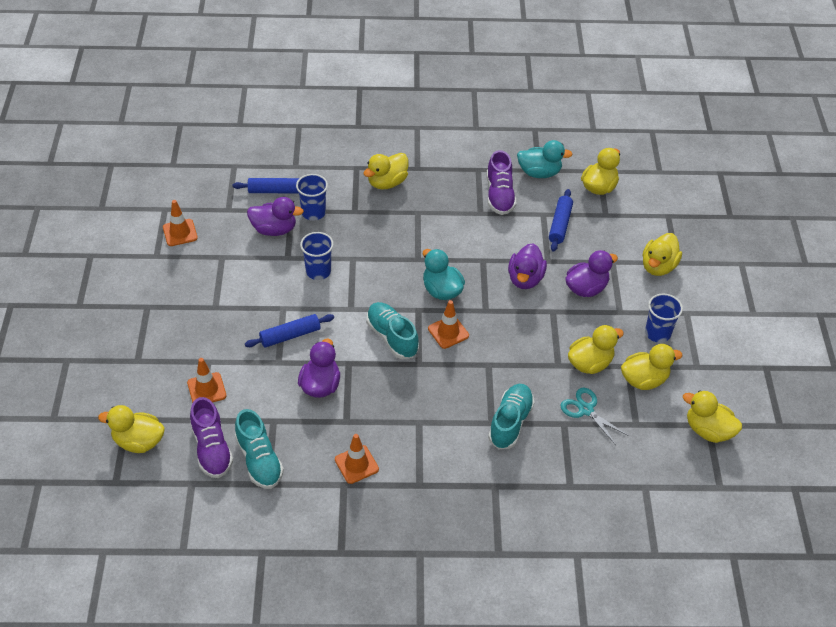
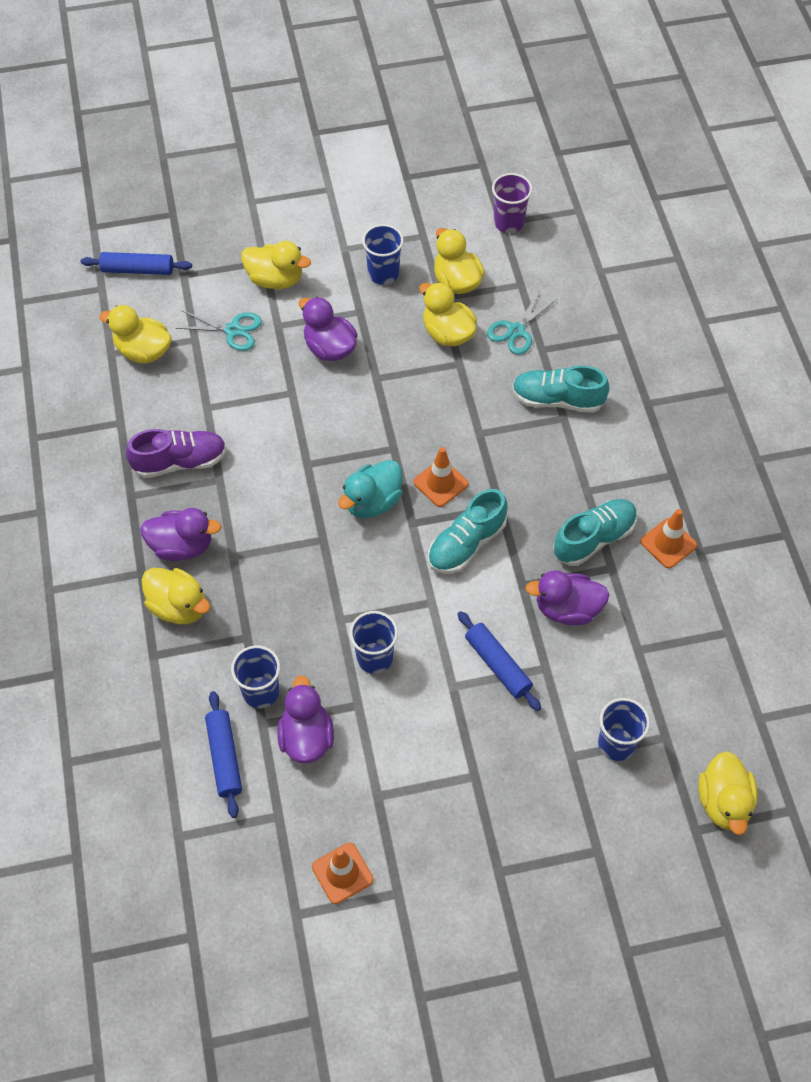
camera: 100 degrees left, 10 degrees up
(206, 389) = (616, 744): orange traffic cone -> blue cup
(212, 449) = (703, 709): purple shoe -> none
(259, 460) = (700, 650): turquoise shoe -> turquoise shoe (594, 539)
(525, 279) = (329, 413): purple duck -> purple duck (182, 546)
(539, 172) = (126, 421): turquoise duck -> none
(560, 224) = (223, 386): blue rolling pin -> blue rolling pin (138, 270)
(611, 236) = (233, 330): none -> turquoise scissors
(708, 430) = (508, 222): yellow duck -> purple cup

